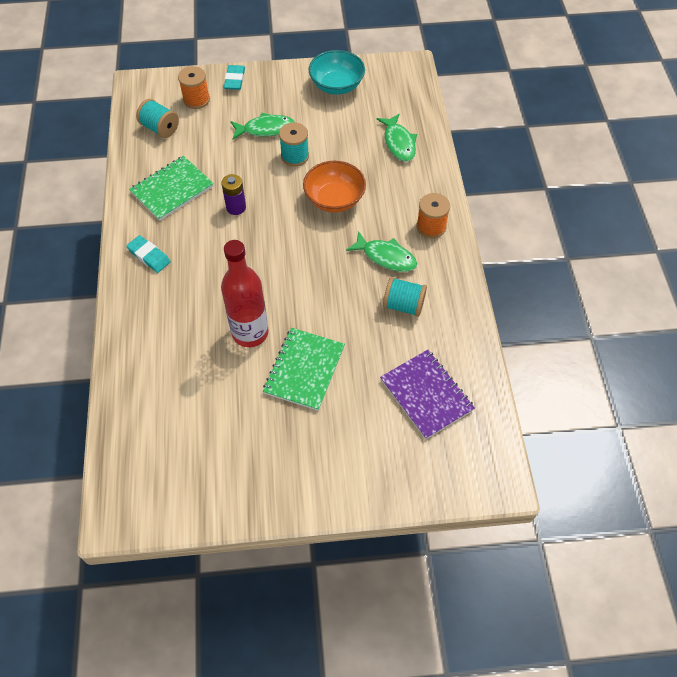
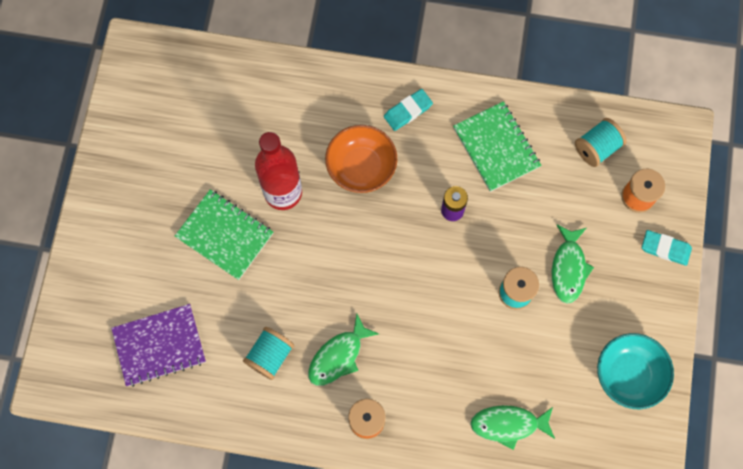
camera: 105 degrees right, 15 degrees up
(334, 199) = (436, 321): orange bowl -> orange bowl (361, 167)

